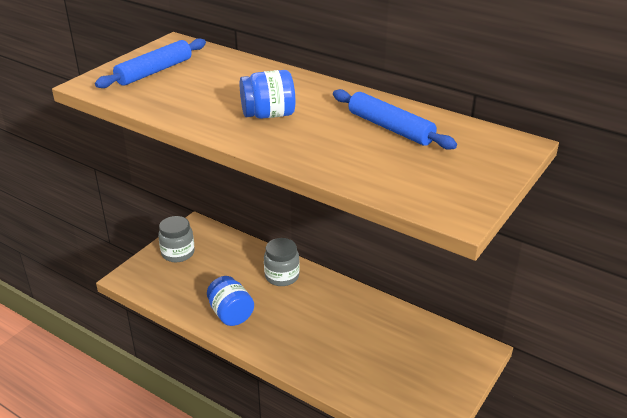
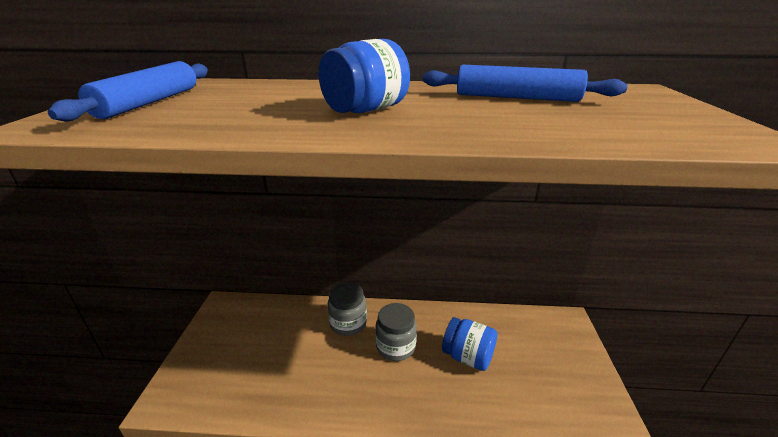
camera: 30 degrees left, 5 degrees down
(178, 253) = (217, 342): grey jar -> grey jar (395, 347)
(231, 314) = (323, 390): blue jar -> blue jar (467, 357)

